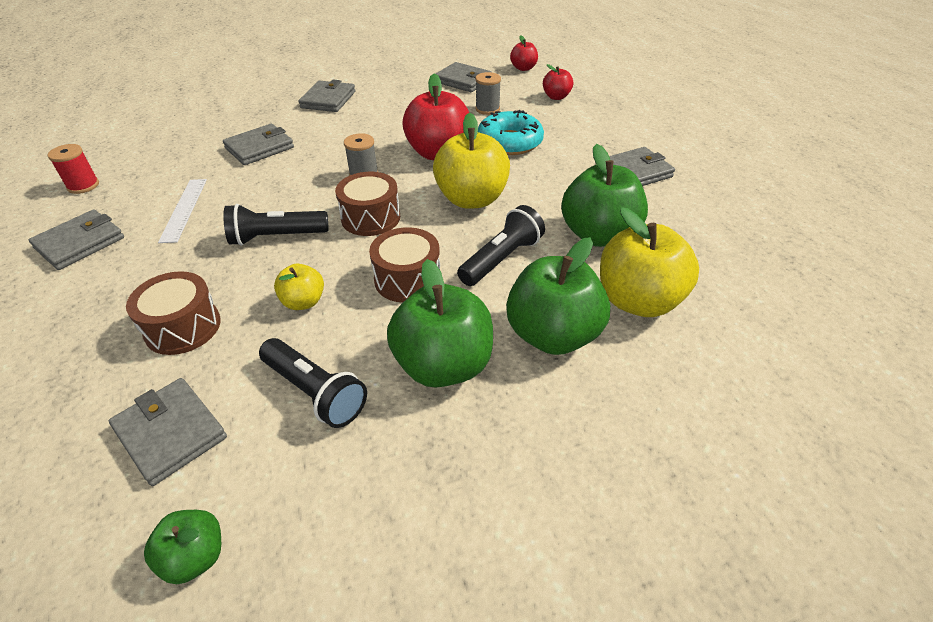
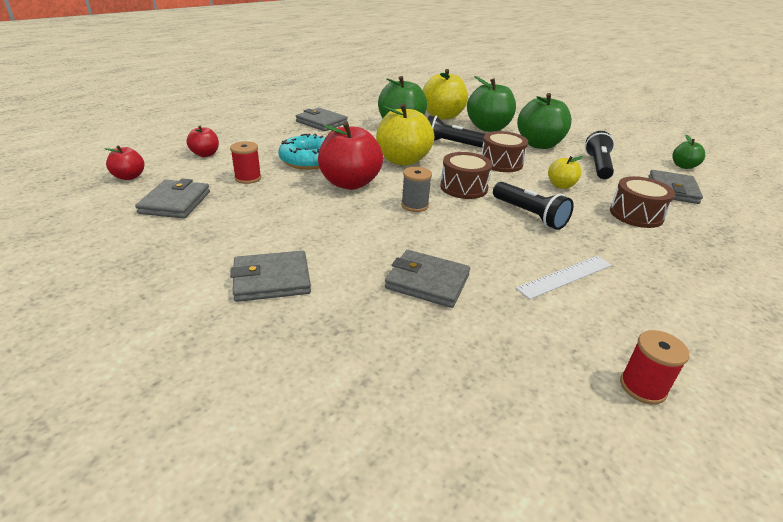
camera: 120 degrees left, 10 degrees down
(80, 243) = (678, 312): grey wallet -> none
(487, 109) = (248, 178): grey spool -> red spool

